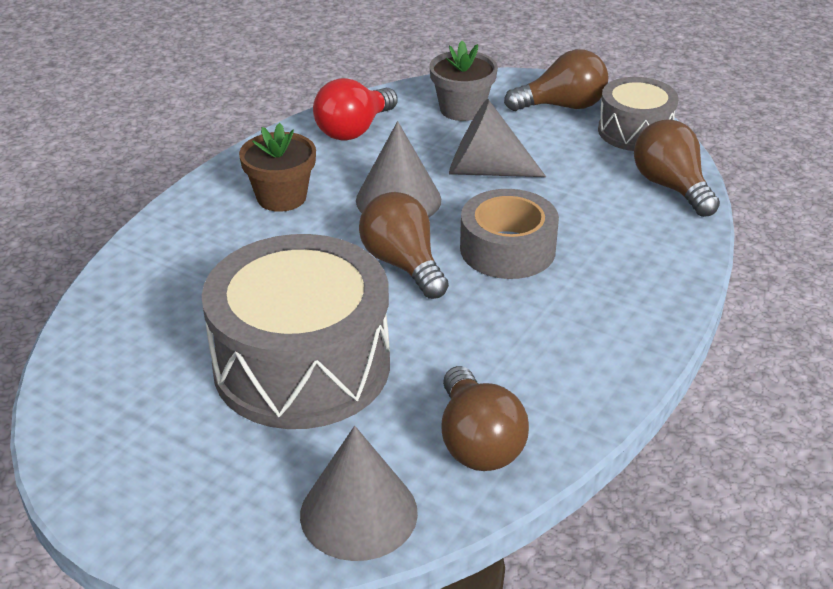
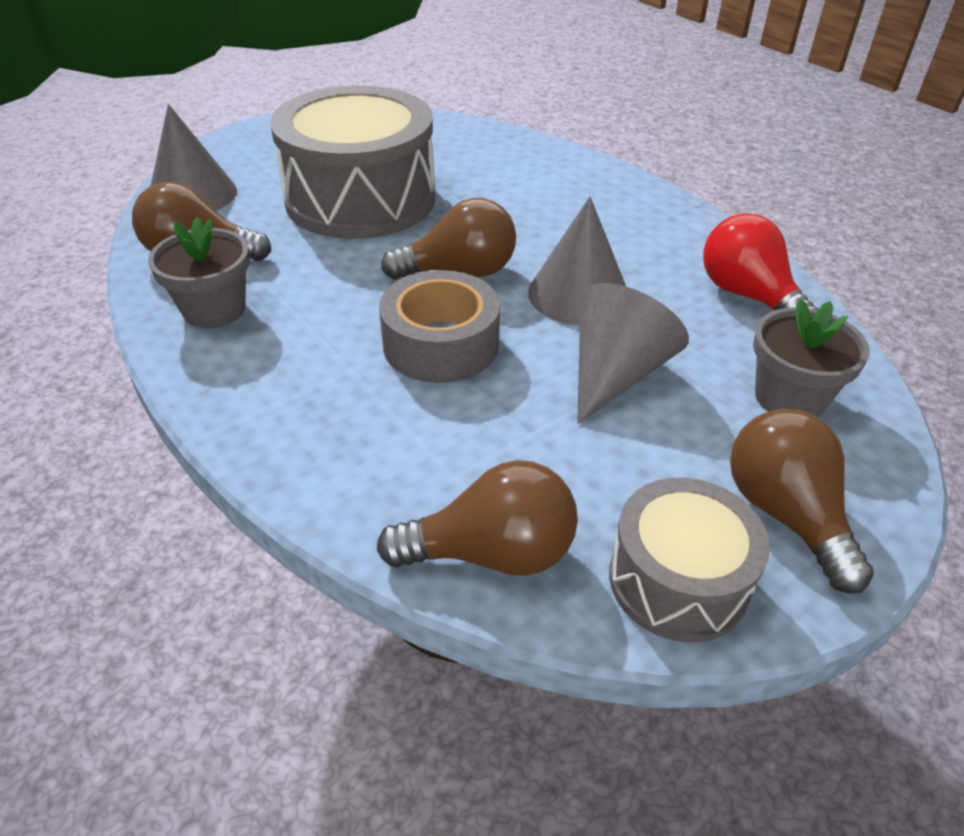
camera: 110 degrees right, 5 degrees up
(281, 197) = (616, 228): brown flower pot -> none
(553, 389) = (214, 309): none -> grey flower pot
(562, 106) = (785, 514): brown light bulb -> brown light bulb turned 150 degrees clockwise

